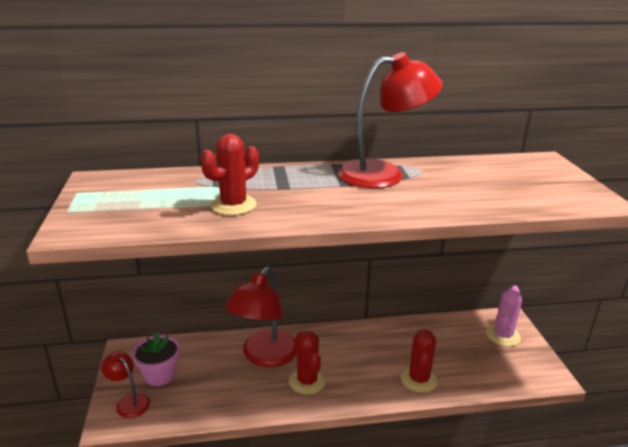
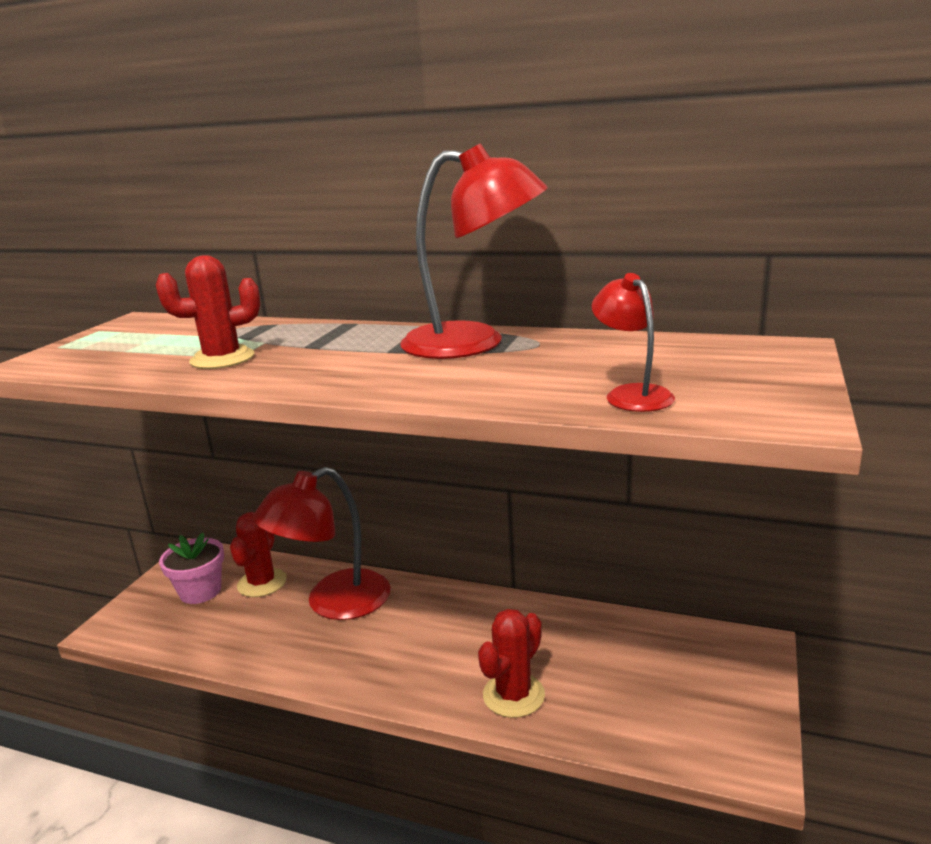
camera: 30 degrees right, 5 degrees down
(129, 401) = (143, 612): red lamp -> red lamp (632, 394)
(307, 381) = (356, 649): red cactus -> red cactus (262, 583)
(503, 335) = (718, 671): pink cactus -> none

